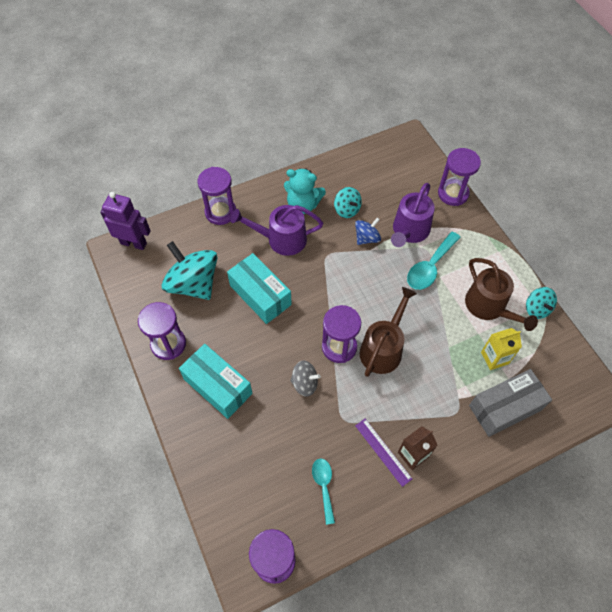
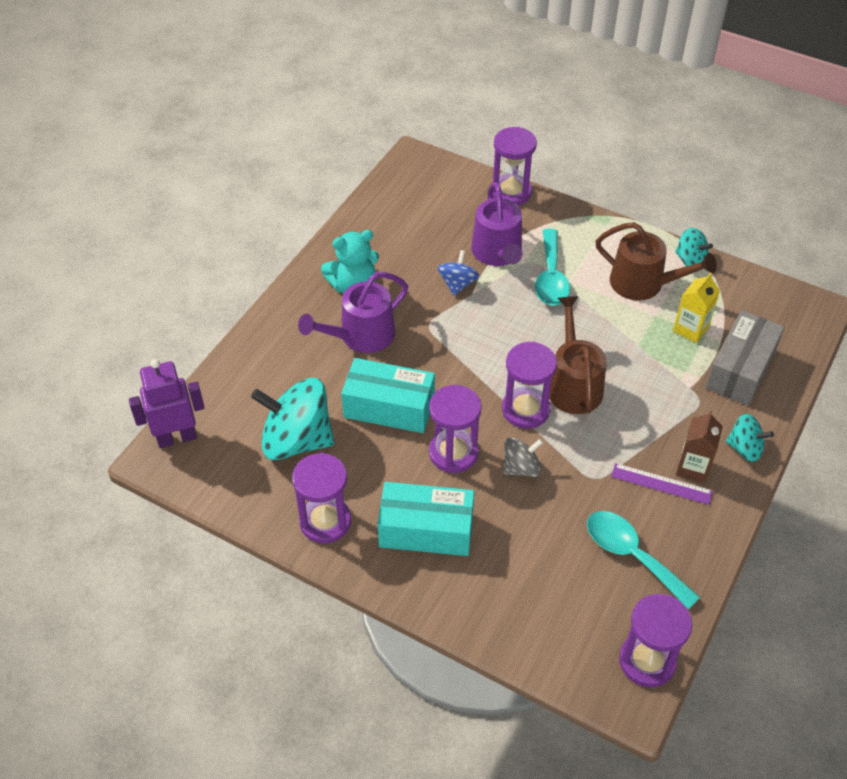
camera: 35 degrees left, 10 degrees down
(220, 212) = (259, 345): purple hourglass -> purple hourglass (453, 453)
(324, 486) = (632, 555): turquoise spoon -> turquoise spoon, size x1.56
(347, 210) = (409, 266): turquoise spinning top -> turquoise spinning top (745, 448)

